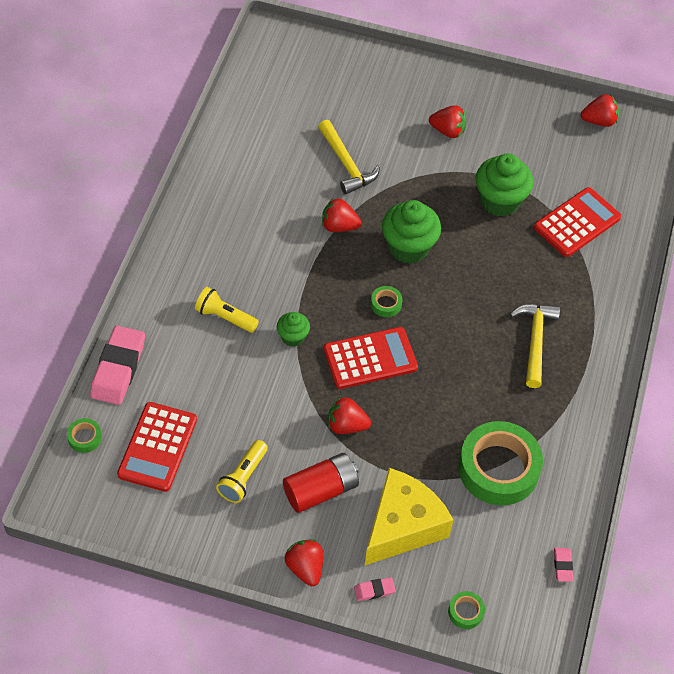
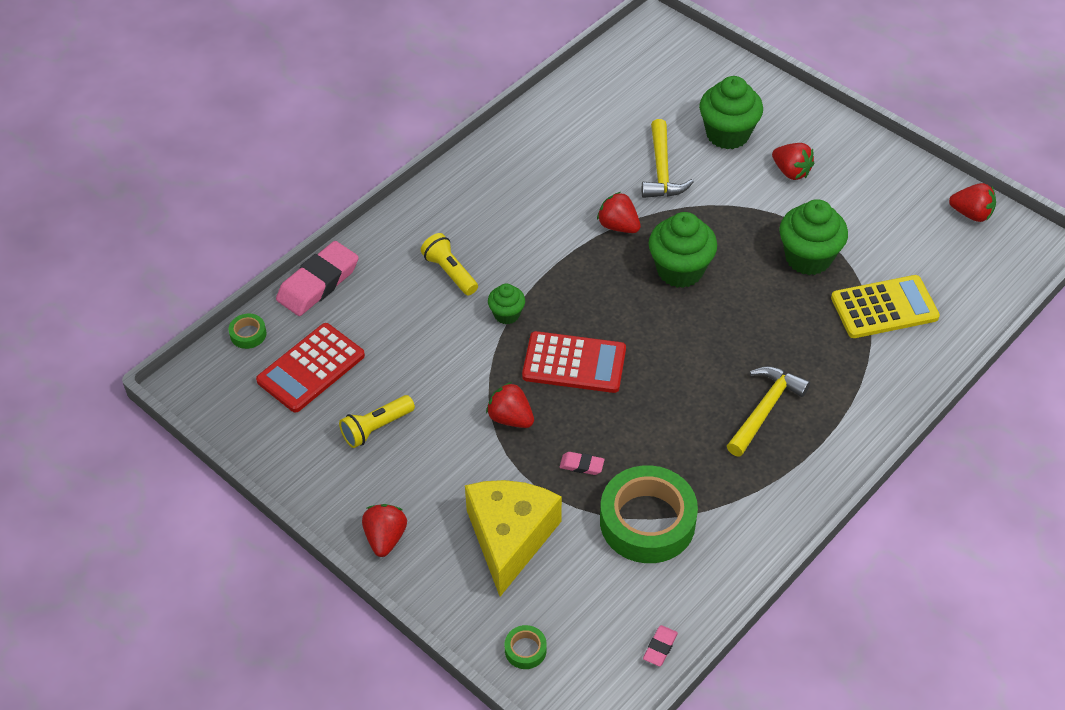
camera: 30 degrees right, 5 degrees down
(321, 490) = (446, 470): red battery -> none
(374, 590) = (442, 588): pink eraser -> pink eraser (581, 465)
(381, 114) = (727, 134): none -> green cupcake
(386, 304) = (623, 316): green tape -> none
(402, 526) = (510, 538): yellow cheese -> yellow cheese turned 60 degrees counterclockwise
(577, 223) = (884, 307): red calculator -> yellow calculator

